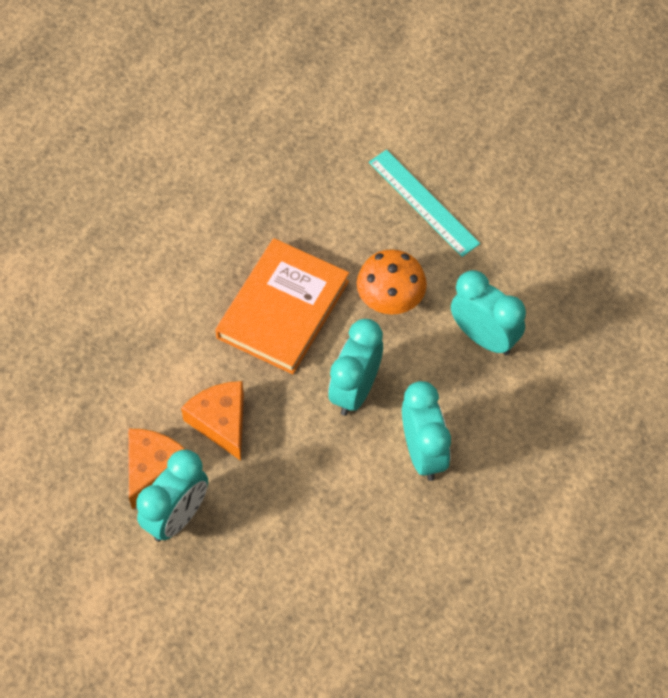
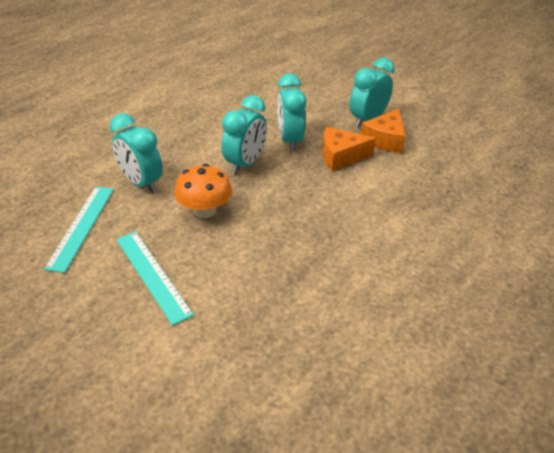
camera: 175 degrees left, 20 degrees down
(221, 422) = (340, 156): orange cheese -> orange cheese turned 105 degrees clockwise
(283, 309) = (292, 211): orange book -> none
(423, 453) = (207, 133): turquoise clock -> turquoise clock (290, 140)
(528, 258) = (81, 226): none -> turquoise ruler

